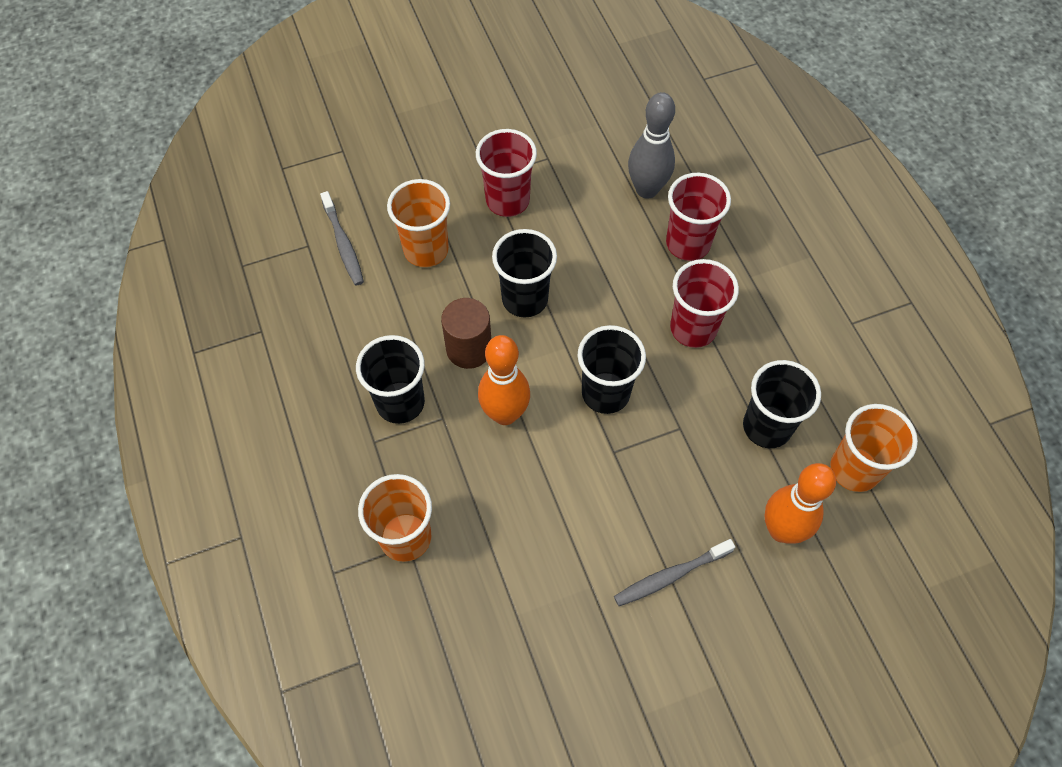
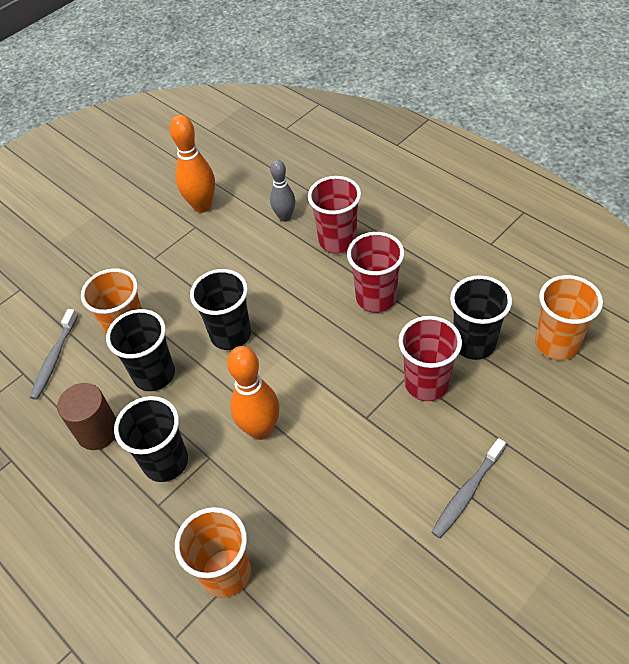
camera: 20 degrees left, 10 degrees down
(343, 244) = (54, 359): grey toothbrush -> grey toothbrush turned 60 degrees clockwise
(469, 349) = (203, 392): brown cylinder -> brown cylinder (98, 431)
(507, 200) = (178, 269): red cup -> red cup (426, 384)
(605, 393) = (334, 376): black cup -> black cup (154, 374)
(646, 189) = (285, 217): grey bowling pin -> grey bowling pin, size x0.65
(781, 530) = (531, 414): orange bowling pin -> orange bowling pin (202, 206)

